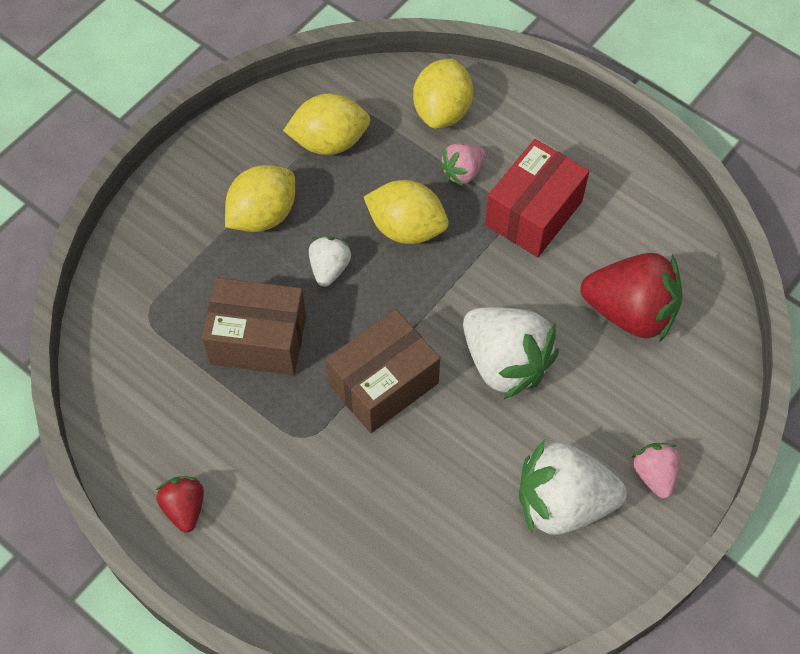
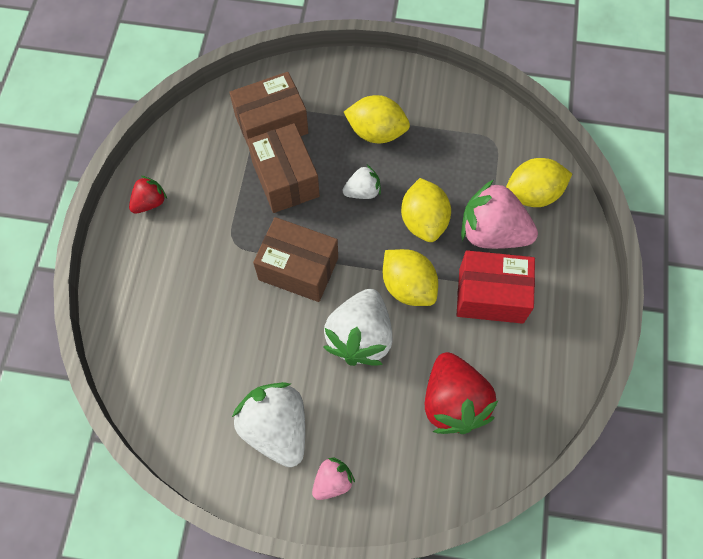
camera: 60 degrees right, 5 degrees up
(173, 318) = (271, 125): none -> brown box
(329, 142) = (458, 139): yellow lemon -> yellow lemon (408, 286)
(462, 172) = (492, 232): pink strawberry -> pink strawberry, size x1.92

